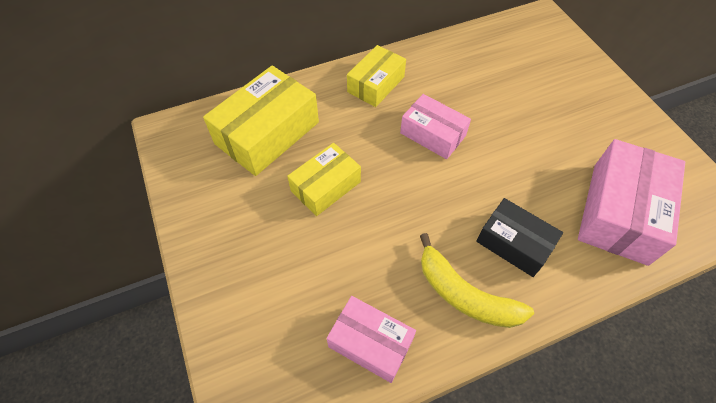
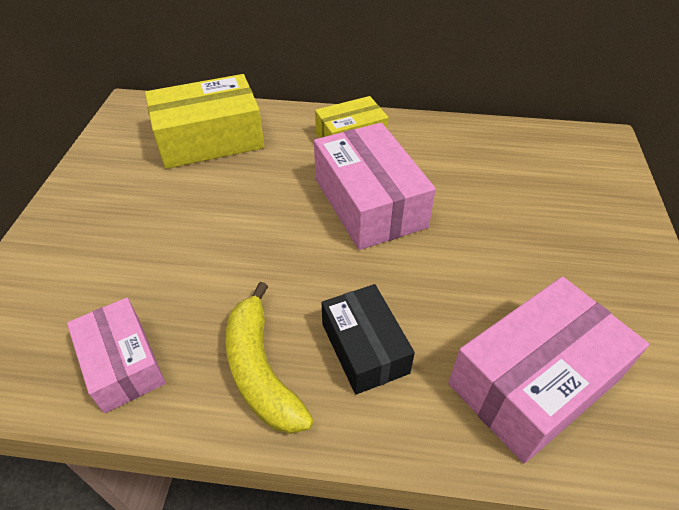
camera: 30 degrees right, 10 degrees down
(326, 186) = (218, 203): yellow box -> none
(433, 134) = (369, 202): pink box -> pink box, size x1.61

